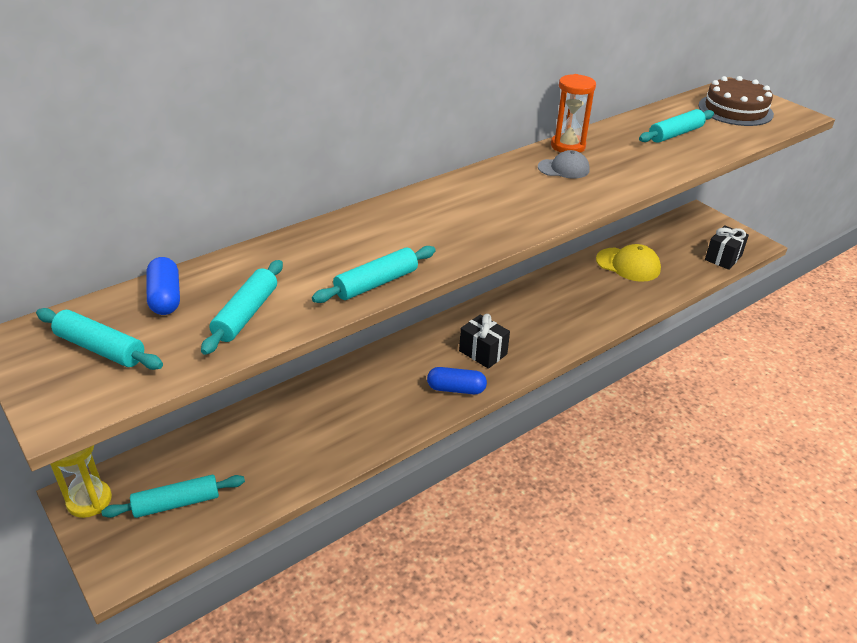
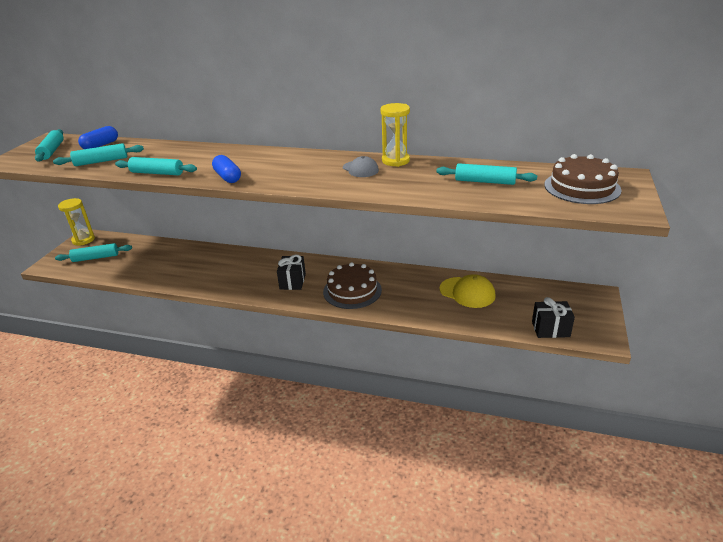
camera: 55 degrees right, 5 degrees down
(177, 503) = (96, 257): turquoise rolling pin -> turquoise rolling pin turned 45 degrees counterclockwise
(456, 389) = (248, 287): blue capsule -> blue capsule (227, 177)
(549, 323) = (352, 291): none -> brown cake
(568, 146) = (395, 161): orange hourglass -> yellow hourglass
(628, 265) = (467, 292): yellow cap -> yellow cap turned 45 degrees counterclockwise

